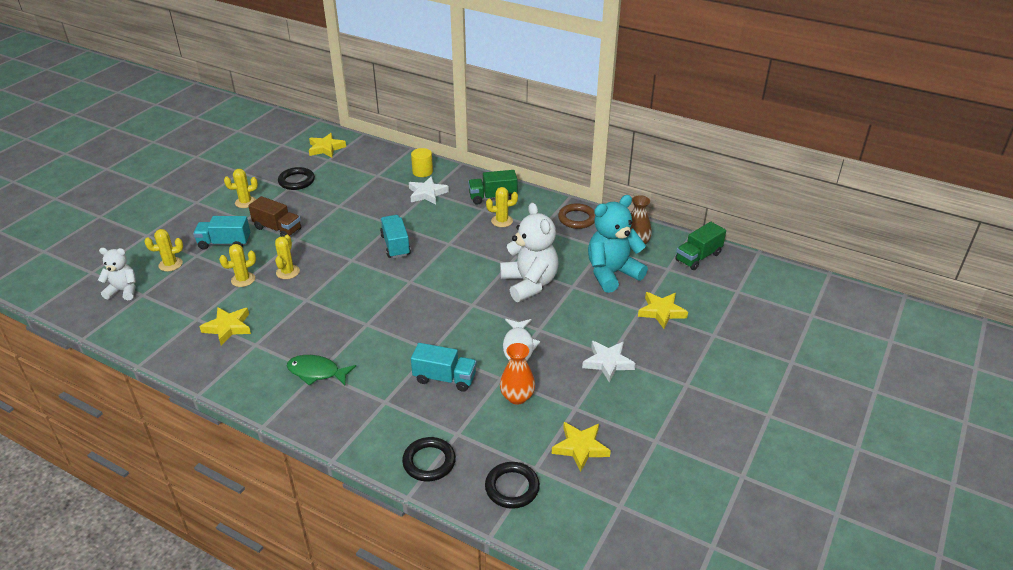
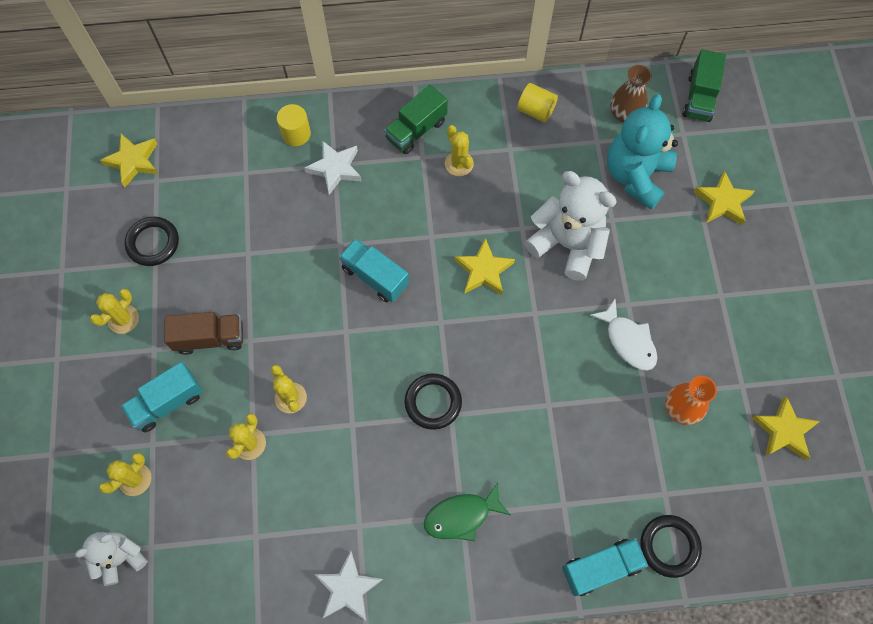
camera: 35 degrees left, 30 degrees up
(228, 327) = (305, 524): yellow star -> yellow star (483, 271)
(444, 378) = (594, 433): turquoise truck -> turquoise truck (600, 568)
(502, 221) = (459, 164): yellow cactus -> yellow cactus turned 75 degrees counterclockwise
(512, 487) = (764, 521): black ring -> black ring (433, 402)
(577, 219) = (535, 110): brown ring -> yellow cylinder
(608, 362) = (726, 306): white star -> white star (348, 588)

